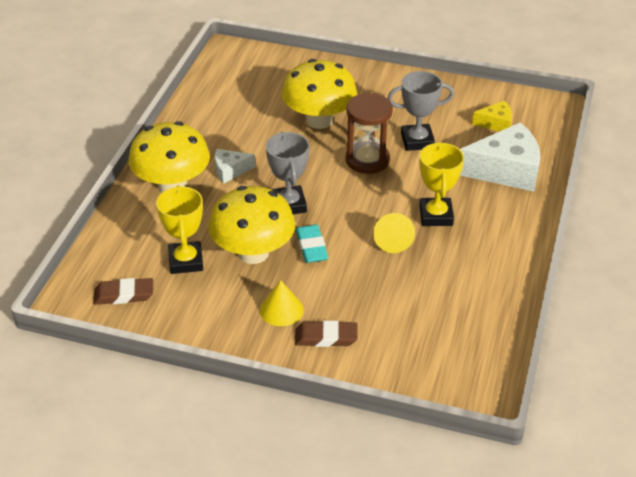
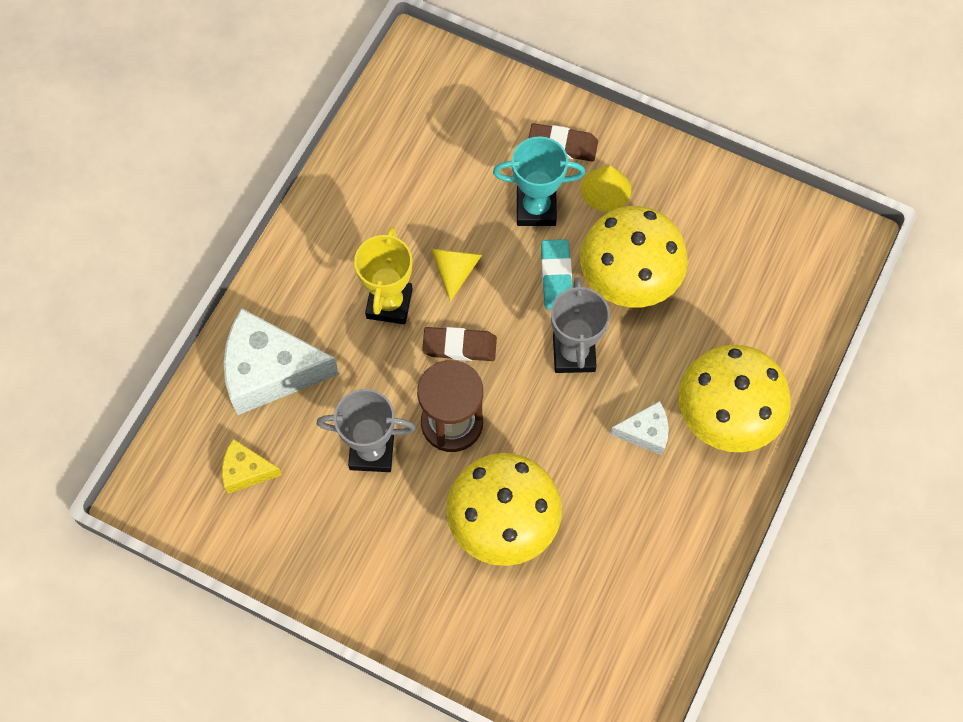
camera: 170 degrees left, 25 degrees up
(124, 295) = (786, 238): brown eraser -> brown eraser (459, 346)
(186, 261) = (712, 278): yellow trophy -> none
(338, 288) = (536, 209): none -> turquoise trophy

